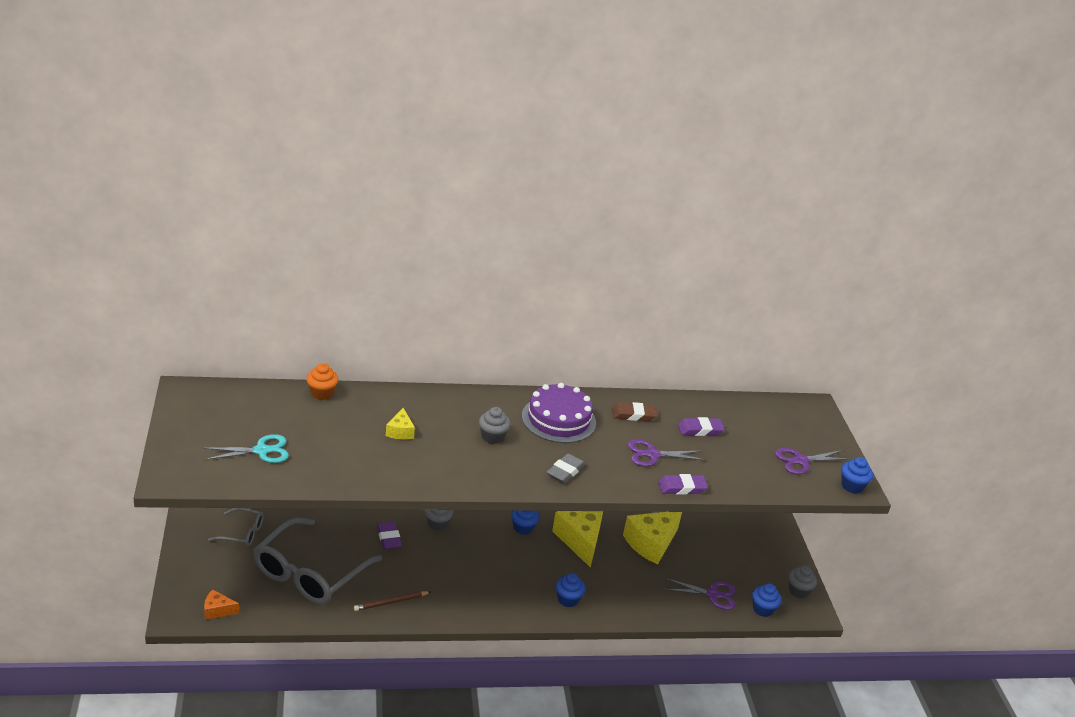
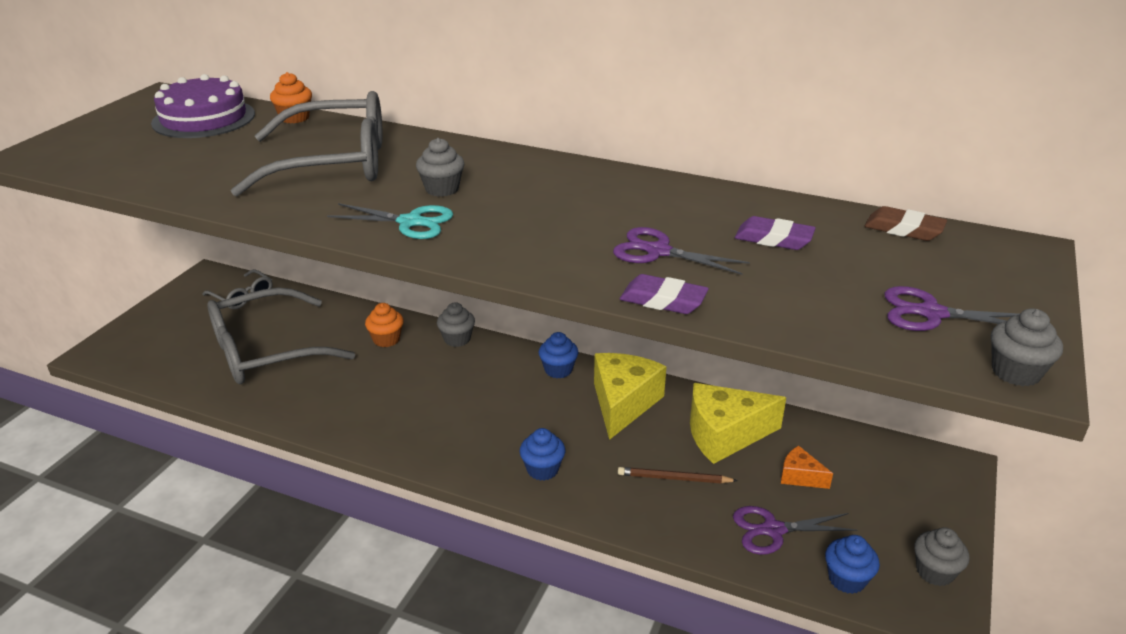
camera: 35 degrees right, 0 degrees up
(217, 610) = (136, 360): orange cheese -> orange cheese (800, 476)
(261, 451) = (154, 152): turquoise scissors -> turquoise scissors (410, 222)
(389, 538) = (386, 339): purple eraser -> orange cupcake
(391, 602) = (319, 406): brown pencil -> brown pencil (674, 478)
(400, 431) = (332, 163): yellow cheese -> grey glasses
(558, 419) = (558, 188): purple cake -> purple cake (204, 118)
(565, 471) = (496, 243): grey eraser -> none
(633, 415) = (679, 203): brown eraser -> brown eraser (903, 229)
(713, 594) = (773, 530): purple scissors -> purple scissors turned 135 degrees clockwise
(852, 486) = (1015, 372): blue cupcake -> grey cupcake

